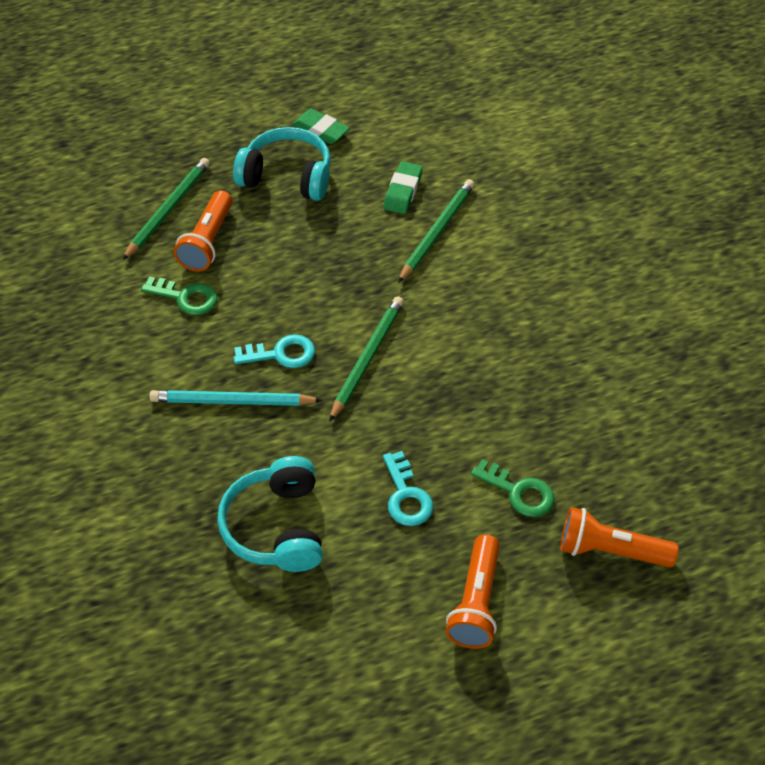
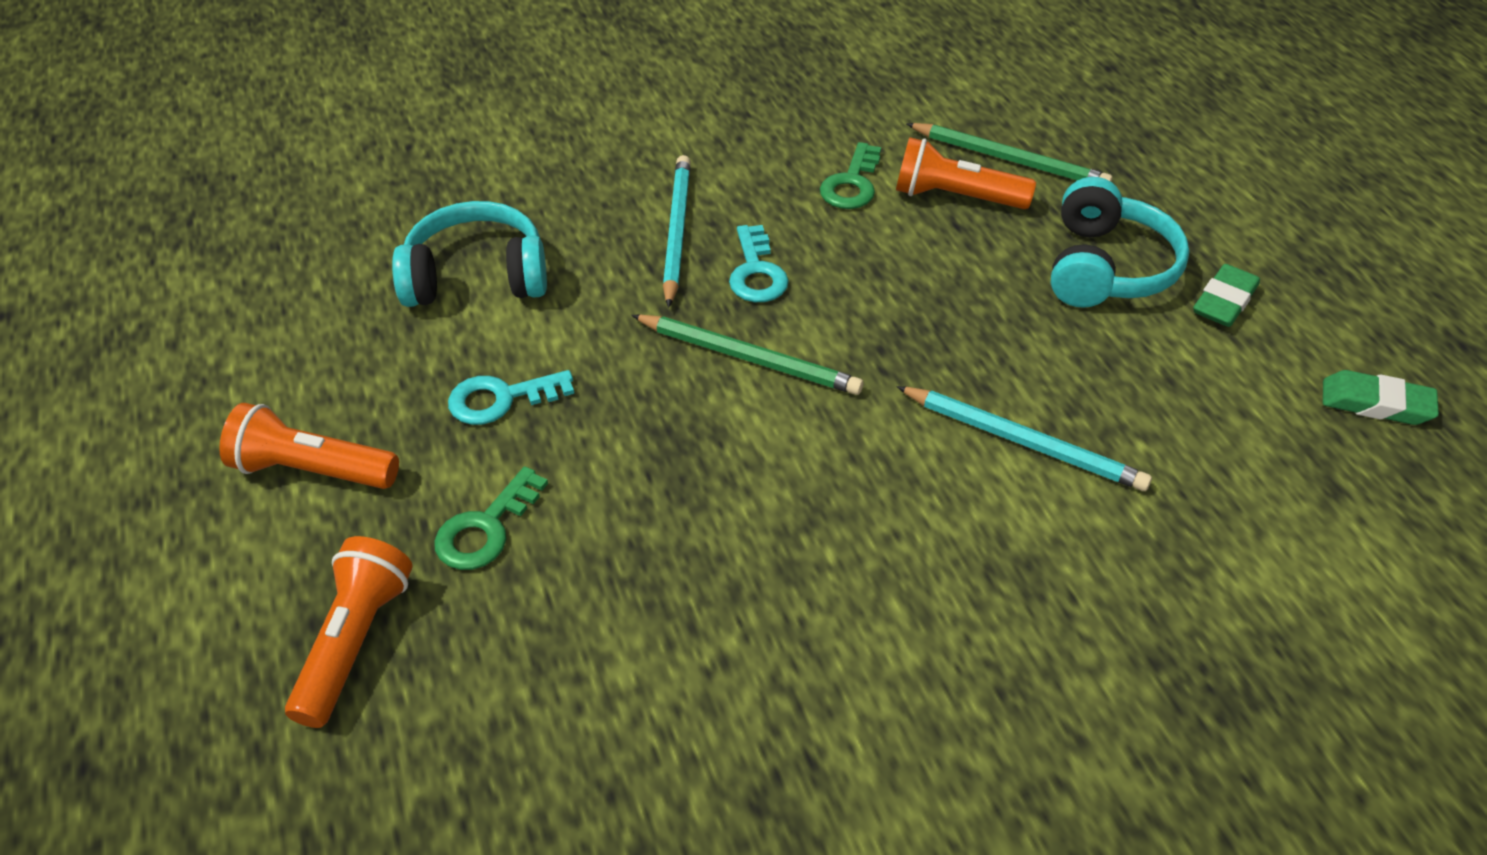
camera: 90 degrees right, 5 degrees down
(403, 191) = (1109, 399): green eraser -> green eraser (1375, 404)
(437, 231) = (1024, 442): green pencil -> turquoise pencil

